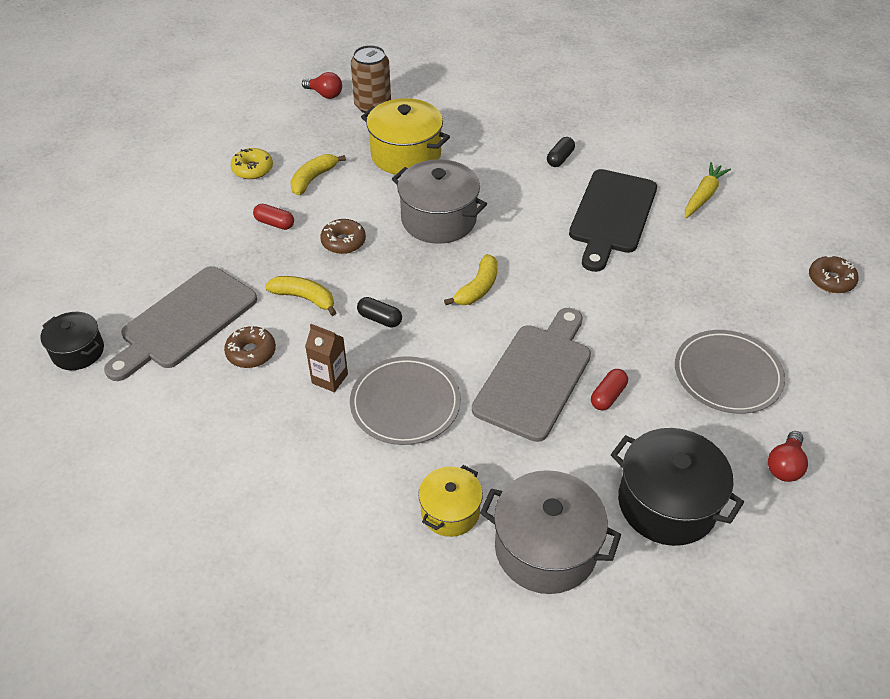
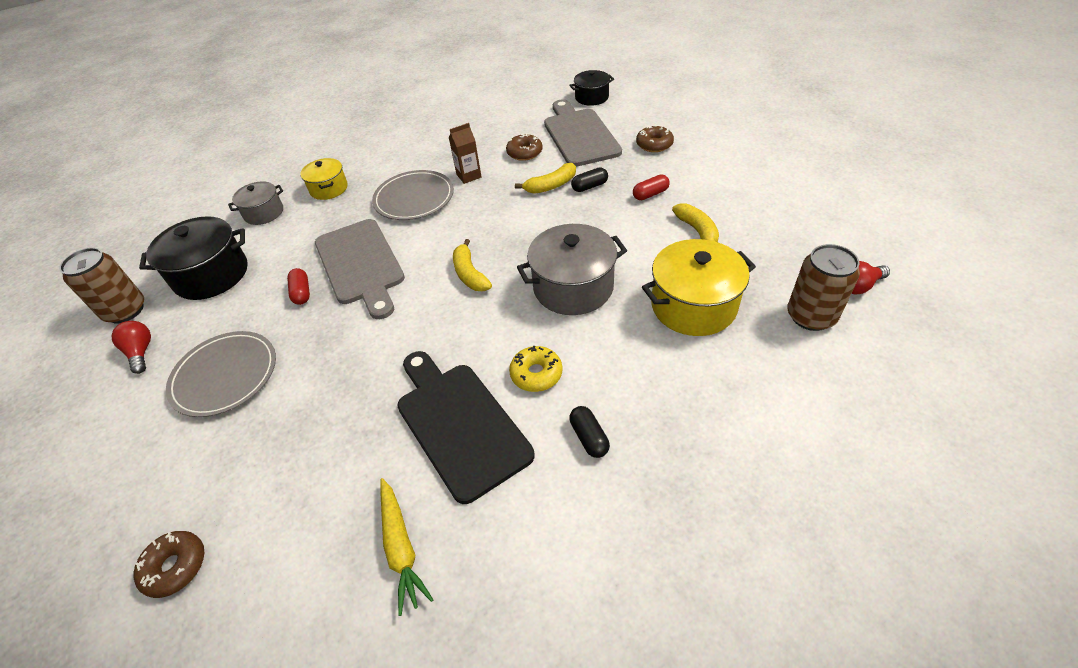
camera: 130 degrees right, 0 degrees up
(252, 169) = (739, 202): yellow donut -> yellow donut (536, 374)
(343, 242) = (595, 222): brown donut -> brown donut (654, 144)
(380, 319) = (494, 212): black capsule -> black capsule (589, 186)
(545, 548) = (264, 213): grey pot -> grey pot, size x0.60
(778, 539) = (125, 311): none -> brown can

